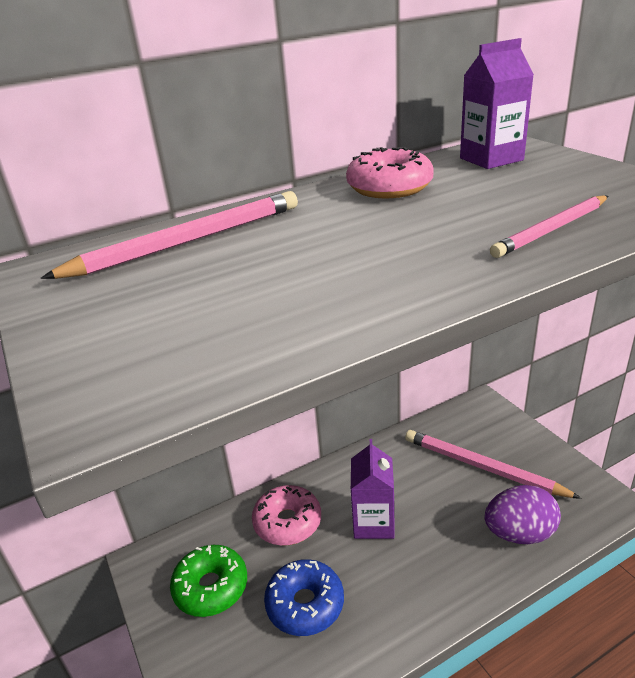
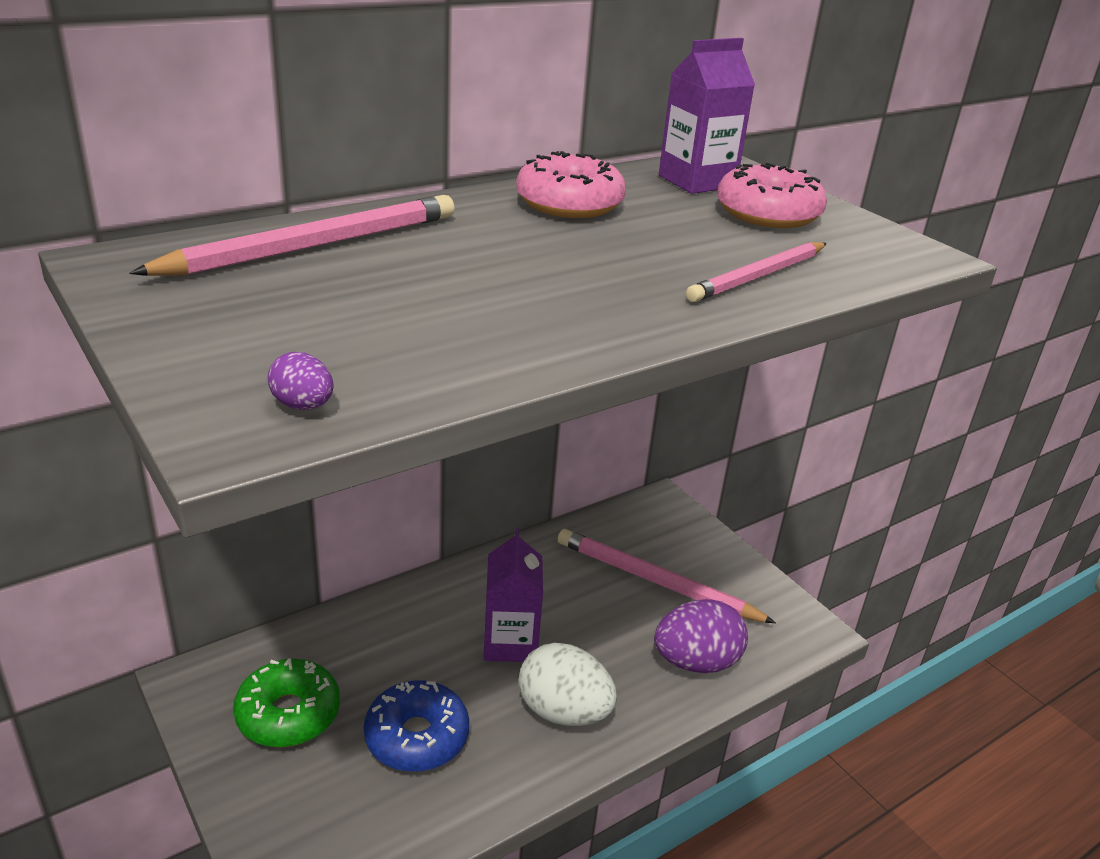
camera: 10 degrees left, 0 degrees up
(157, 383) = (303, 406): none -> purple egg
(287, 522) = (394, 638): pink donut -> pink donut (768, 214)
(417, 580) = (563, 712): none -> white egg

